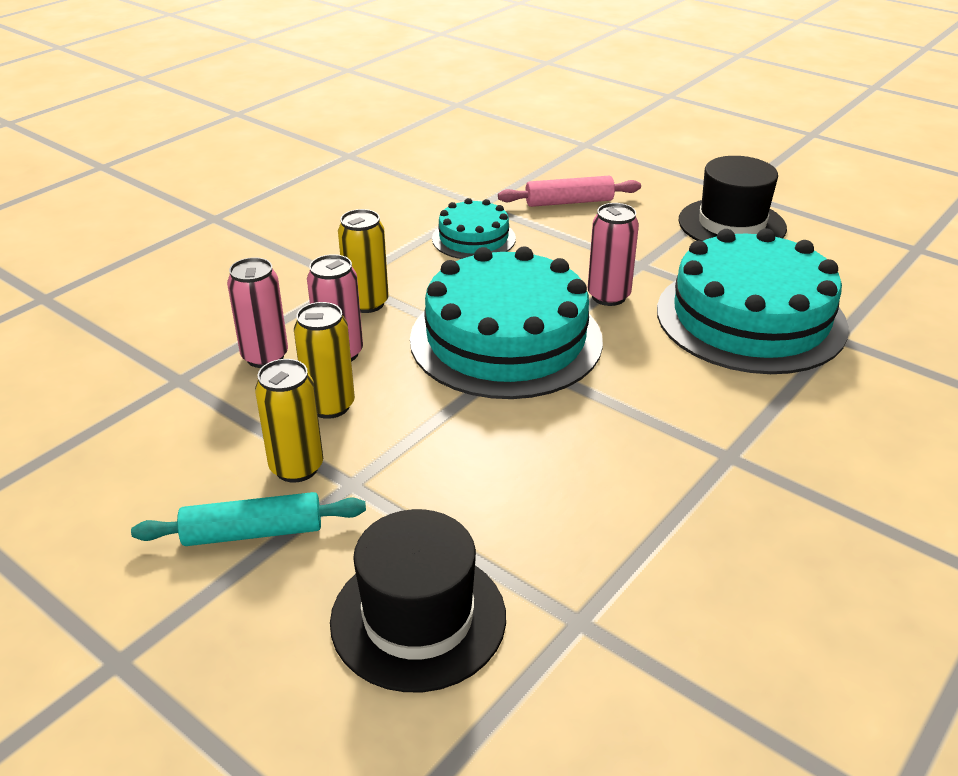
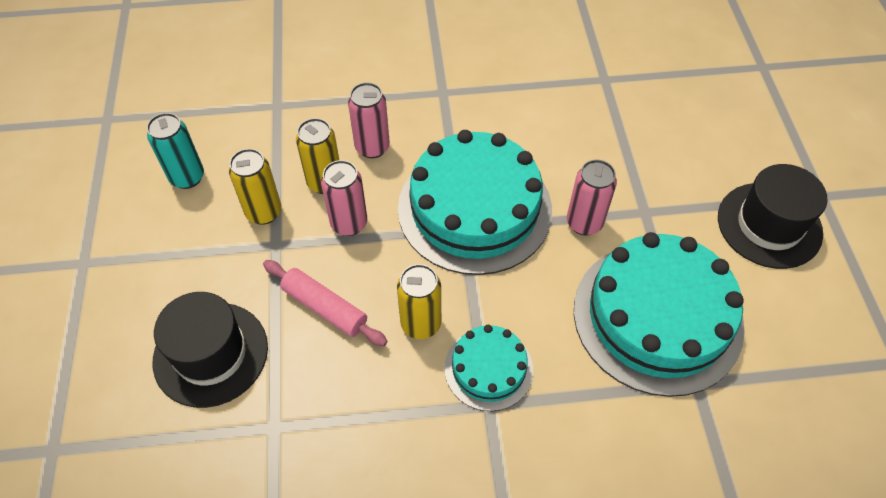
camera: 45 degrees right, 20 degrees up
(152, 497) = (187, 177): none -> turquoise can
(253, 532) = (203, 237): turquoise rolling pin -> none
(265, 357) = (333, 120): pink can -> pink can (349, 223)
(367, 303) = (431, 118): yellow can -> yellow can (421, 324)
(473, 238) = (561, 108): turquoise cake -> turquoise cake (488, 368)
(569, 202) = (671, 118): pink rolling pin -> pink rolling pin (325, 308)

